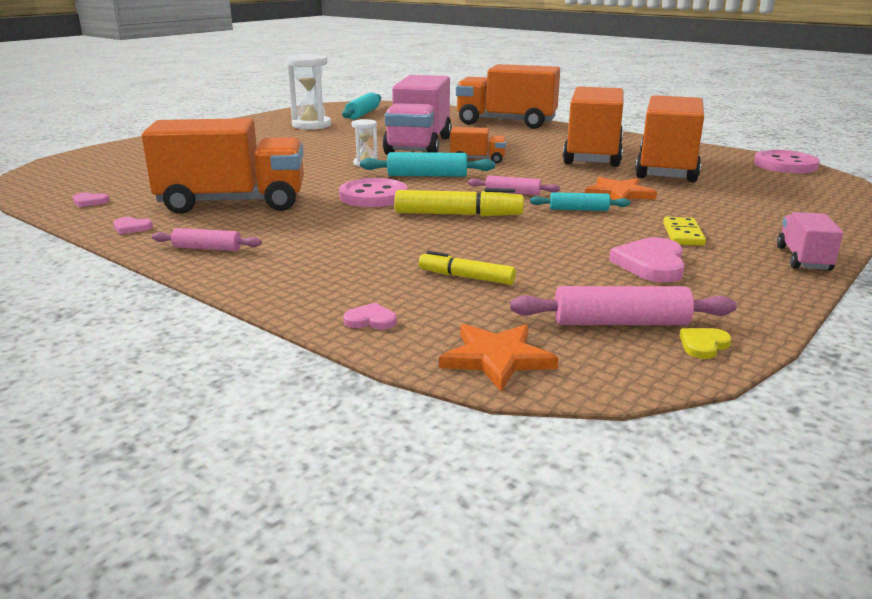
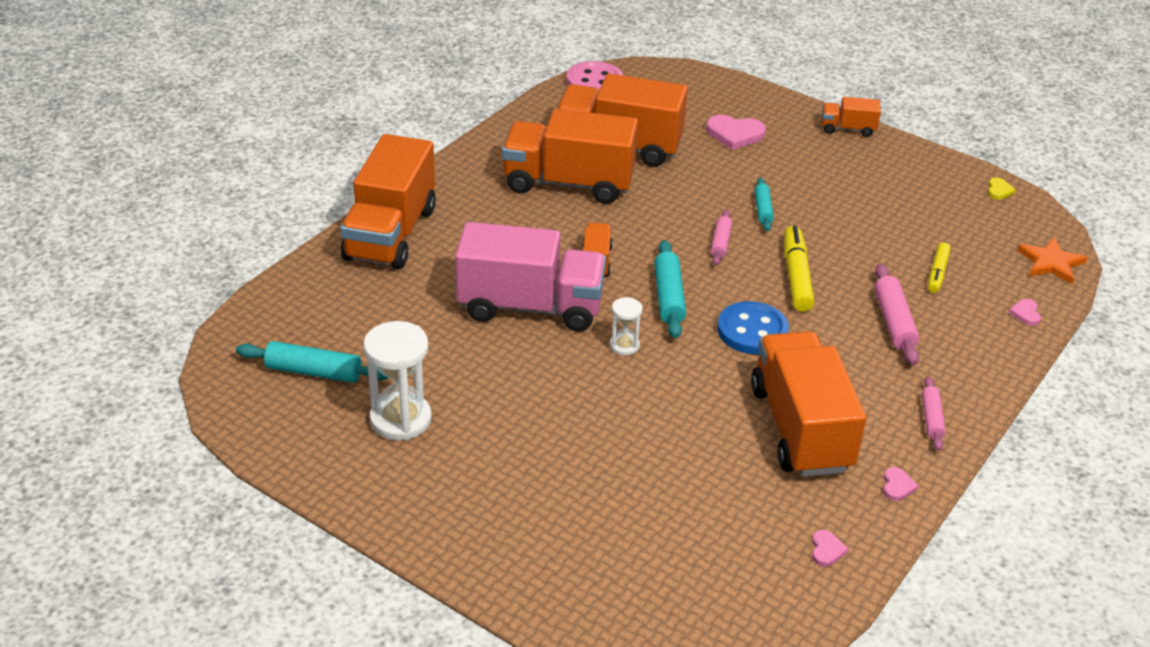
camera: 95 degrees left, 15 degrees up
(373, 196) = (752, 331): pink button -> blue button
(619, 194) = (710, 183): orange star -> none
(620, 322) = (982, 215): pink rolling pin -> pink rolling pin (893, 322)
(651, 264) = (880, 190): pink heart -> pink heart (734, 134)
(683, 234) = (812, 168): yellow domino -> none
(703, 345) = (999, 190): yellow heart -> yellow heart turned 120 degrees counterclockwise
(803, 259) = (847, 129): pink truck -> orange truck

